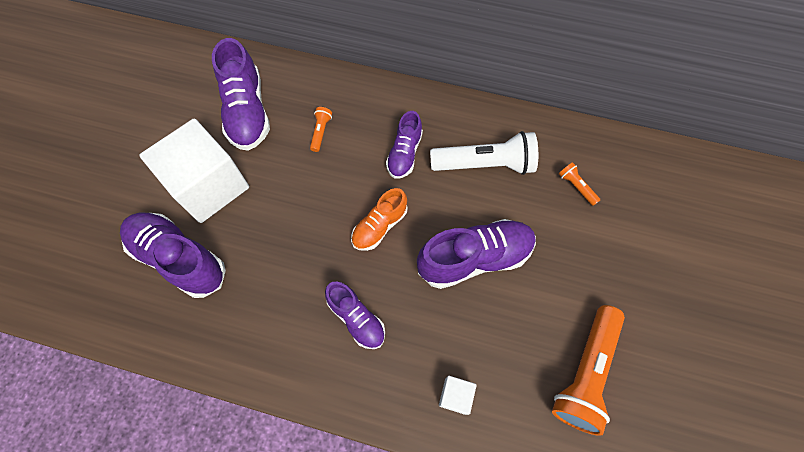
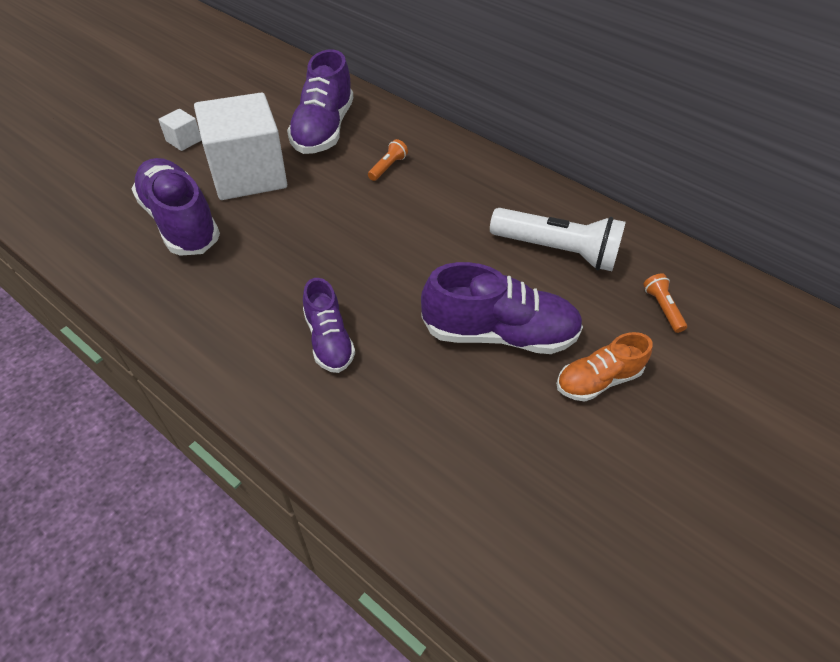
camera: 20 degrees right, 15 degrees down
(379, 226) = (404, 266): orange shoe -> orange shoe (597, 380)
(404, 154) = (467, 212): purple shoe -> none
(455, 396) = (401, 462): white cube -> white cube (184, 141)
(585, 372) = (585, 506): orange flashlight -> none

